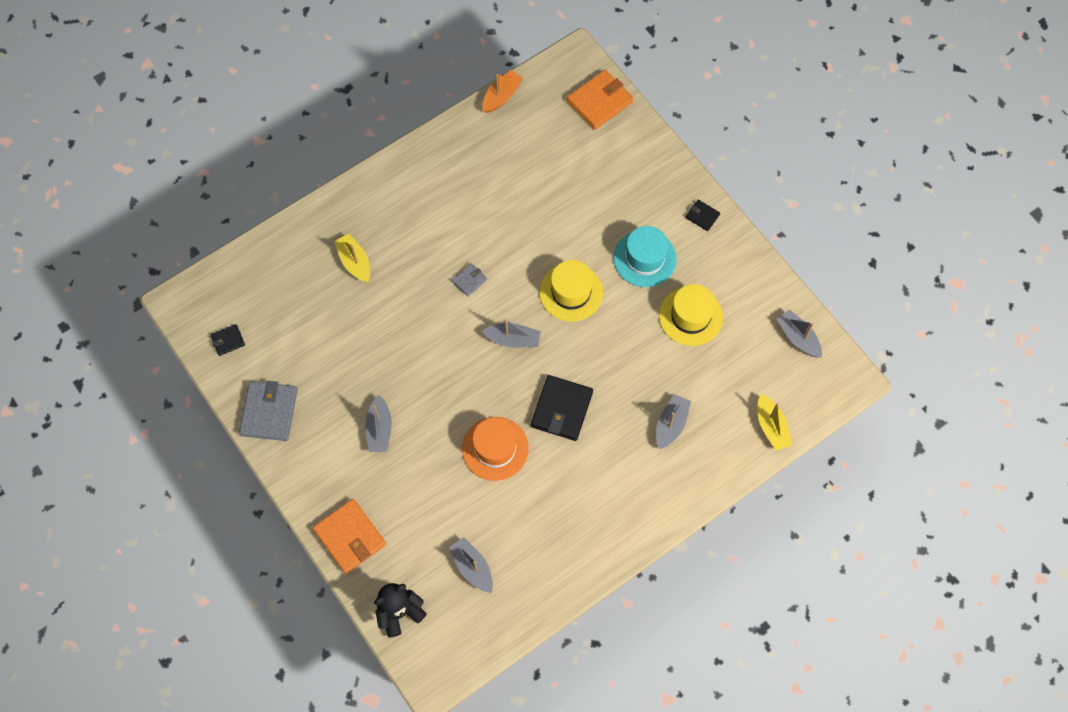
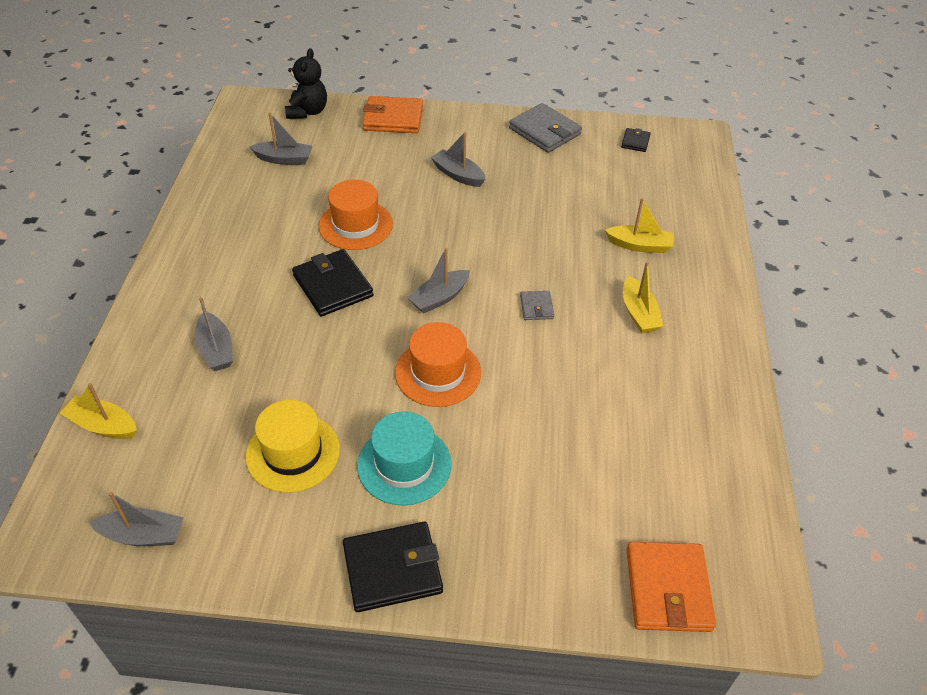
camera: 130 degrees right, 20 degrees down
(422, 223) = (639, 313): none -> yellow boat
(501, 96) = (760, 487): orange boat -> none
(571, 292) = (438, 372): yellow hat -> orange hat
(702, 216) = (392, 569): black wallet -> black wallet, size x1.97

